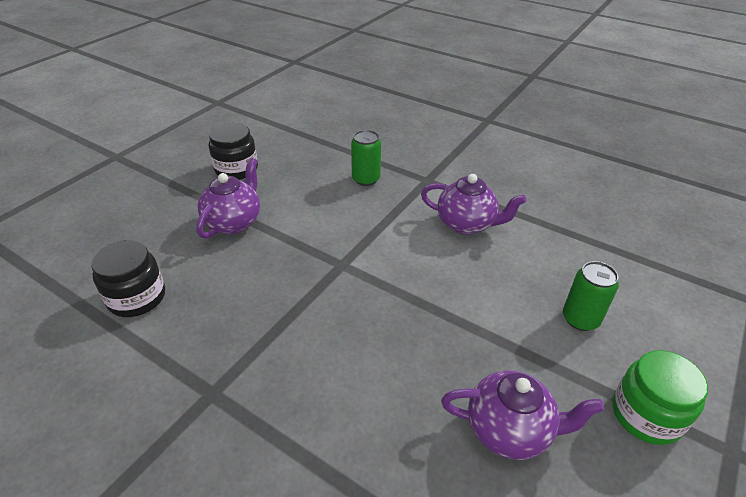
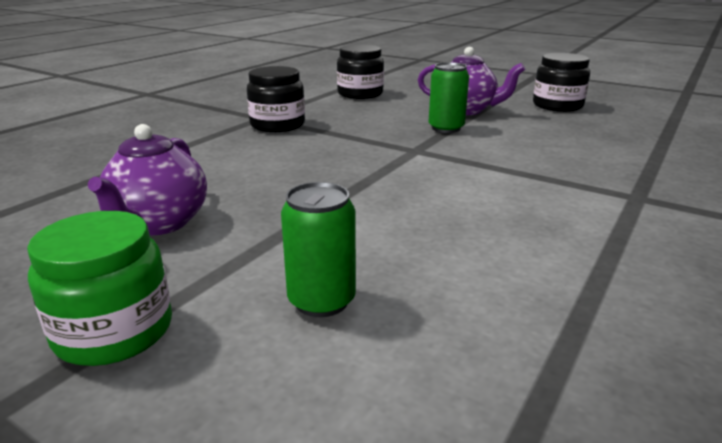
camera: 90 degrees right, 15 degrees down
(247, 372) = (277, 125): none -> black jar
(366, 179) = (597, 159): green can -> green can (446, 128)
(466, 224) = (535, 221): purple teapot -> none

